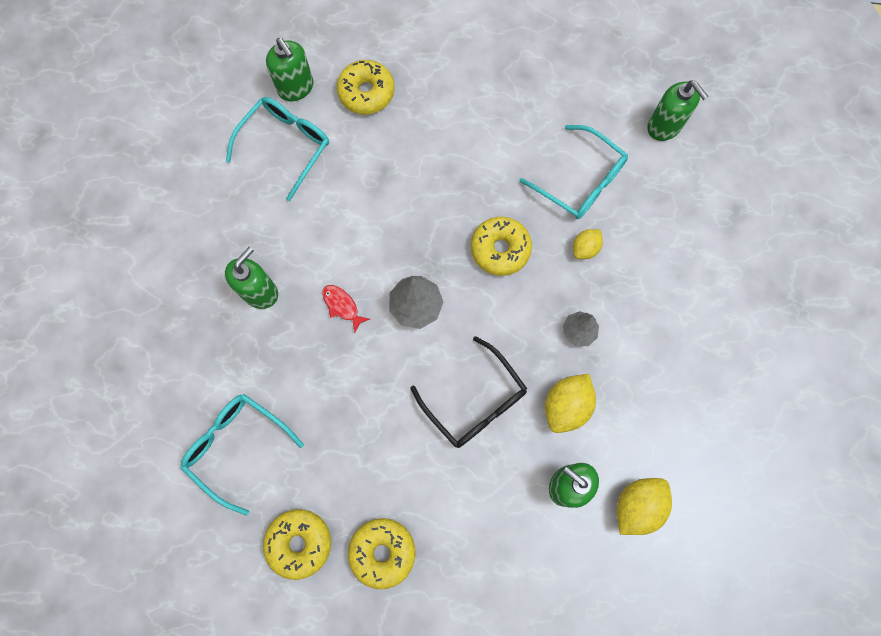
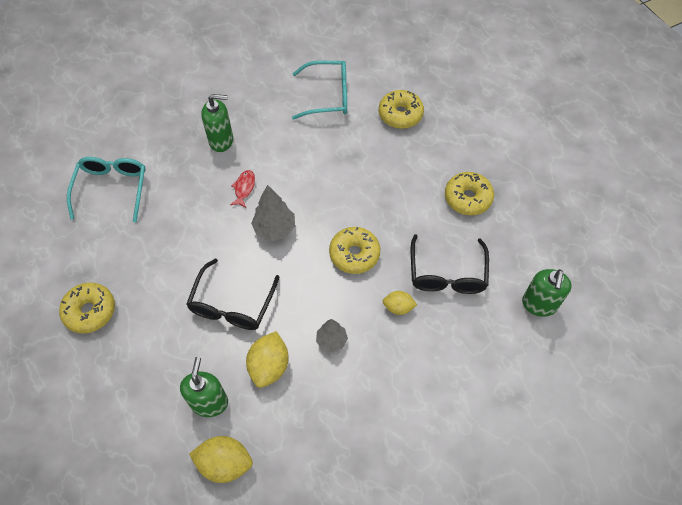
camera: 55 degrees right, 15 degrees down
(296, 88) = (370, 78): green soap dispenser -> none
(299, 543) = (69, 259): yellow donut -> yellow donut (467, 198)
(566, 406) = (269, 366): yellow lemon -> yellow lemon turned 75 degrees counterclockwise
(580, 181) = (447, 274): turquoise glasses -> black glasses

